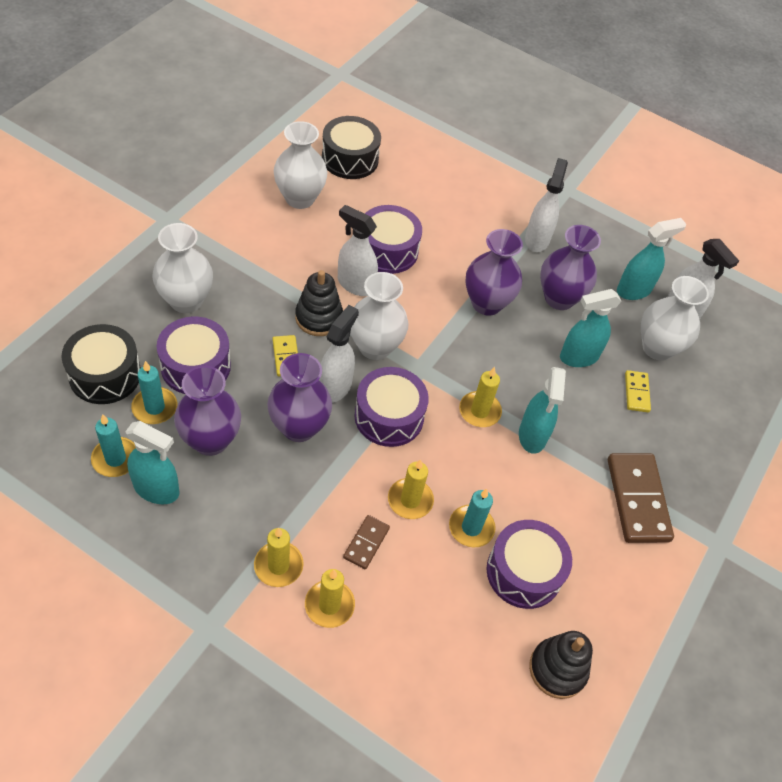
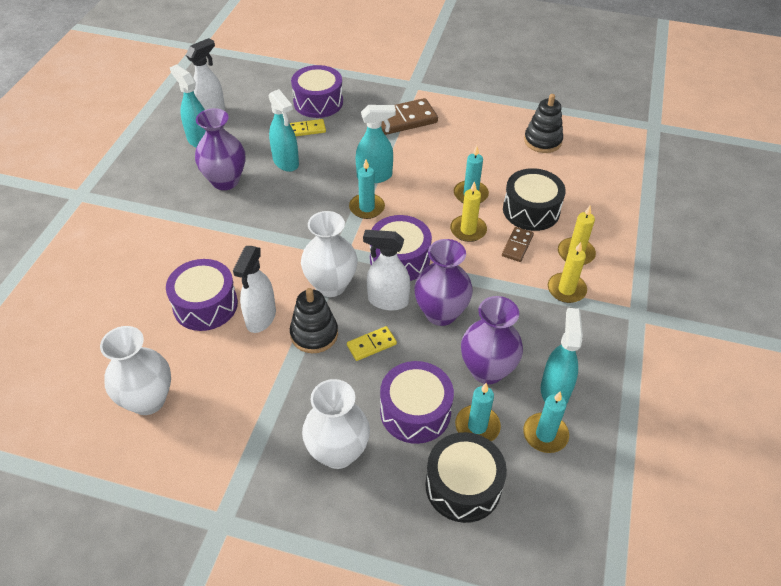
camera: 100 degrees left, 5 degrees down
(350, 159) = (68, 372): black drum -> black drum (531, 210)
(366, 543) = (517, 246): brown domino -> brown domino turned 75 degrees counterclockwise
(479, 411) = (367, 208): yellow candle -> turquoise candle
(486, 303) = (249, 223): purple vase -> none
(524, 572) = (487, 164): purple drum -> purple drum (318, 102)
(537, 239) = (156, 204): white spray bottle -> none
(657, 348) = (257, 123): white vase -> none

